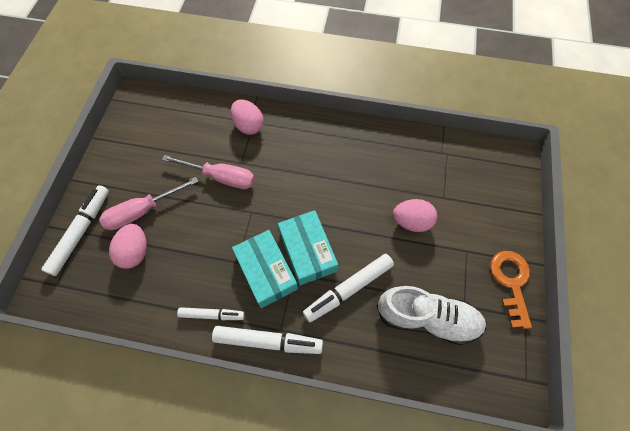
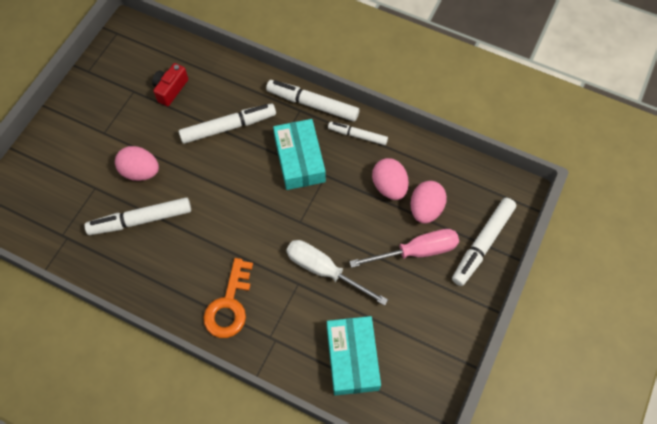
camera: 165 degrees left, 0 degrees up
(221, 177) = (324, 270): pink screwdriver -> white screwdriver
(248, 126) = (277, 333): pink egg -> pink egg (389, 186)
(307, 251) = (254, 169): turquoise box -> turquoise box (352, 358)
(390, 180) = (141, 220): none -> white marker
(427, 318) = (170, 89): white shoe -> red camera
(511, 282) = (81, 98): orange key -> orange key (229, 305)

